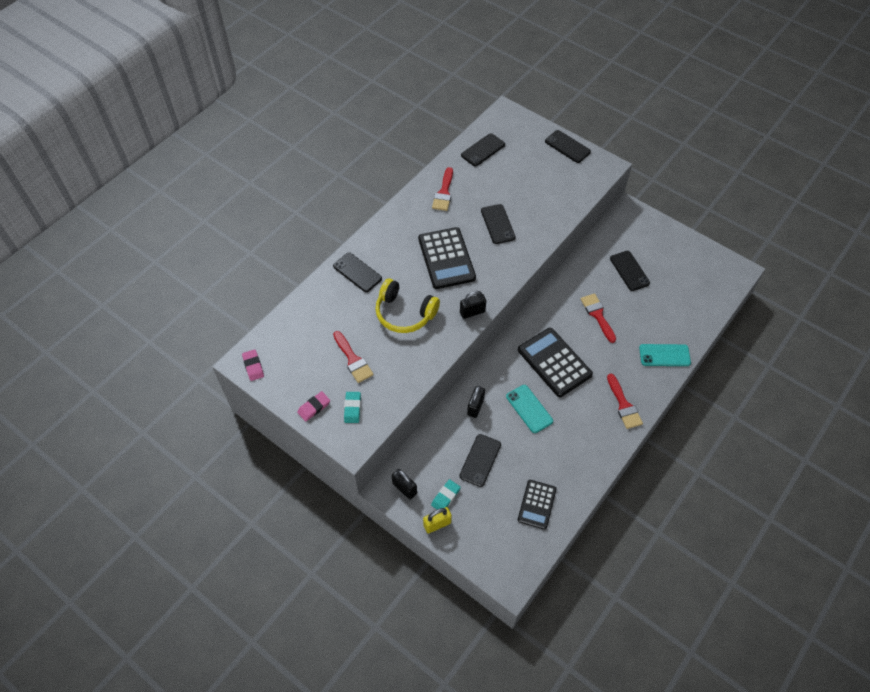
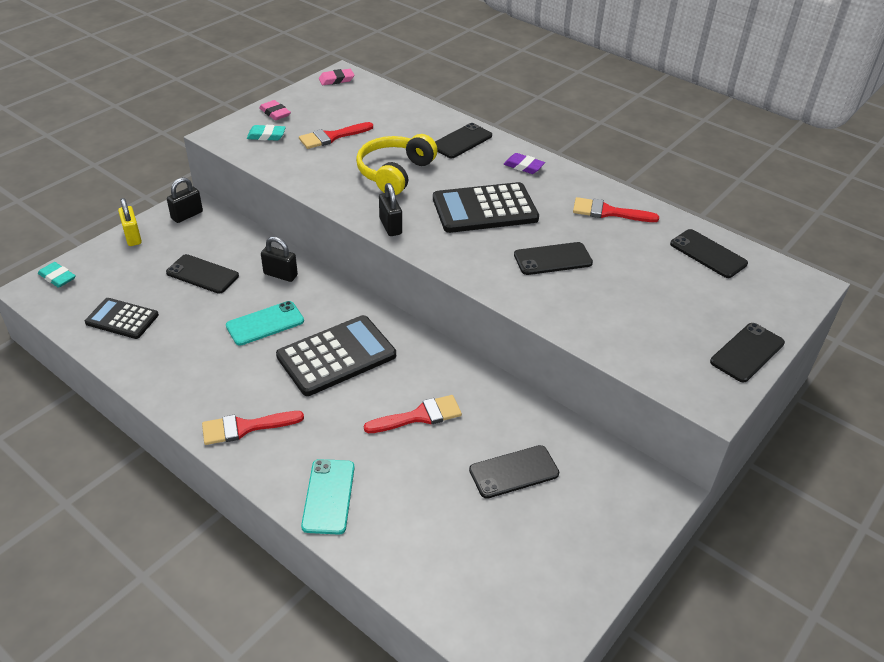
camera: 90 degrees right, 15 degrees down
(391, 235) = (523, 166): none -> purple eraser
(445, 497) = (164, 244): turquoise eraser -> turquoise eraser (57, 277)

